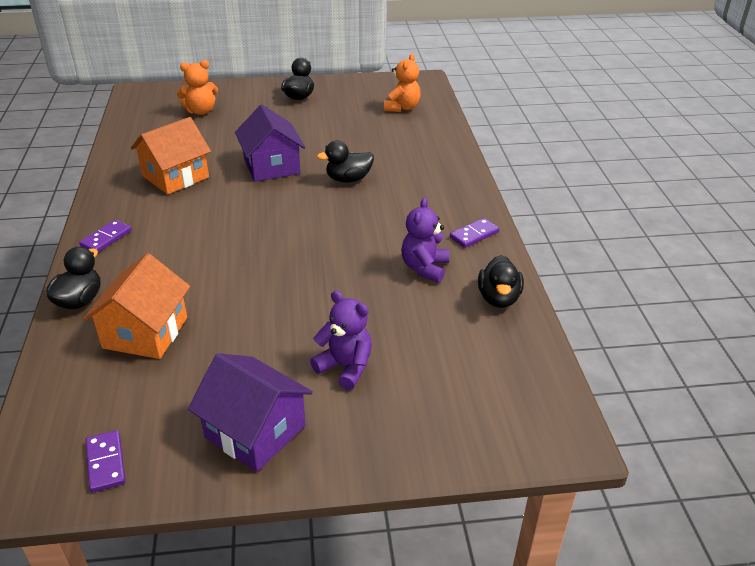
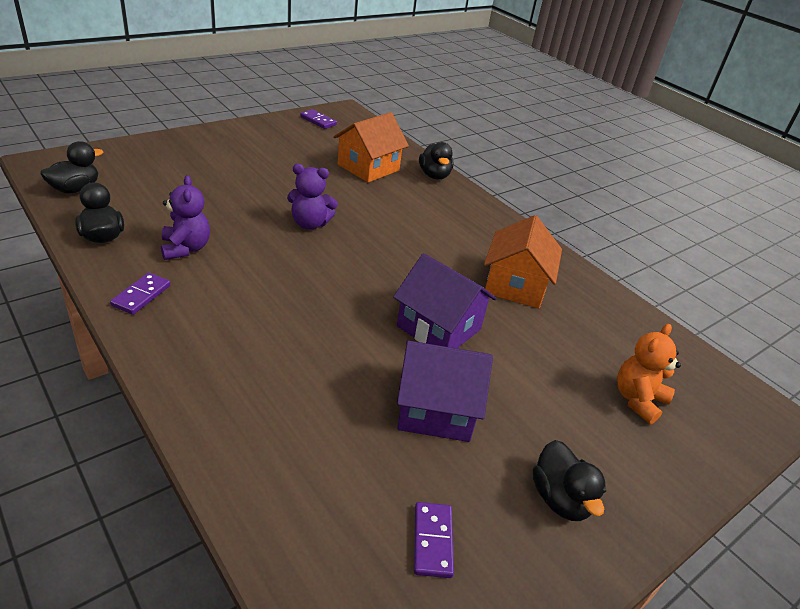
camera: 145 degrees right, 0 degrees up
(106, 238) = (481, 215): purple domino -> purple domino (432, 541)
(145, 333) = (368, 167): orange house -> orange house turned 60 degrees clockwise
(255, 431) = (251, 139): purple house -> purple house (436, 409)
(345, 367) = (216, 172): purple teddy bear -> purple teddy bear (310, 224)
(348, 179) = (333, 334): black duck -> black duck (75, 189)
(402, 108) = (363, 542): orange teddy bear -> none

